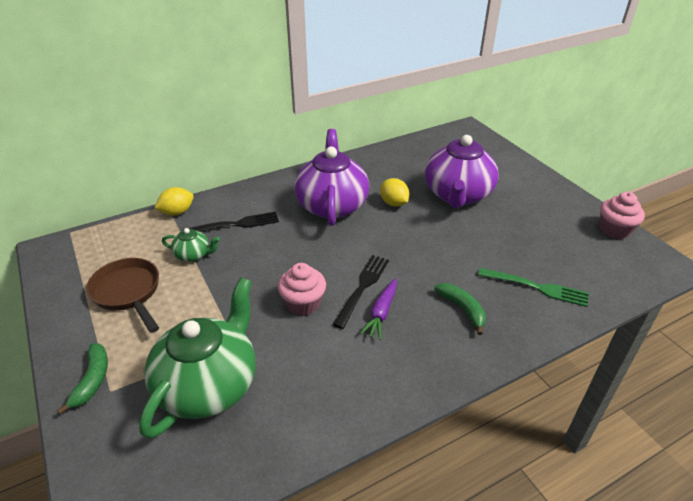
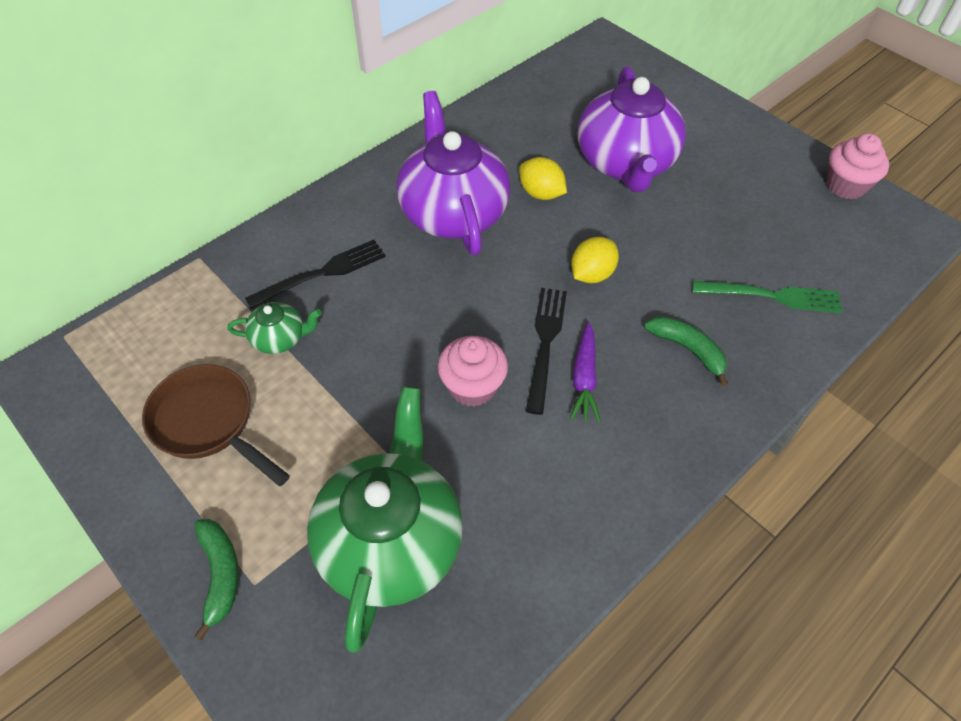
camera: 15 degrees left, 15 degrees up
(177, 212) = (222, 268): yellow lemon -> yellow lemon (591, 274)

